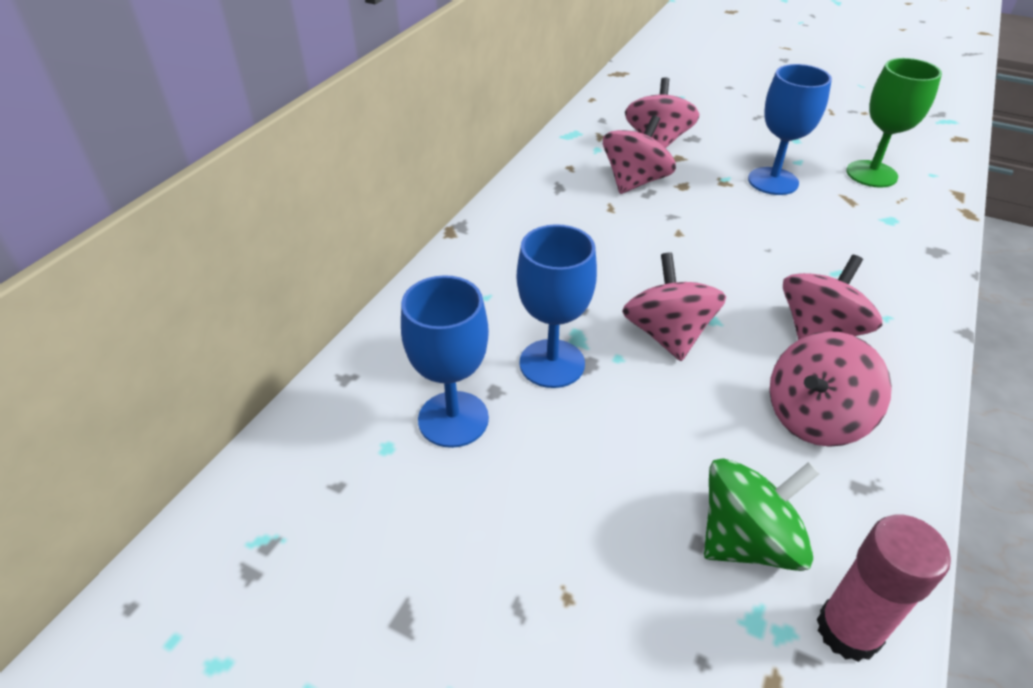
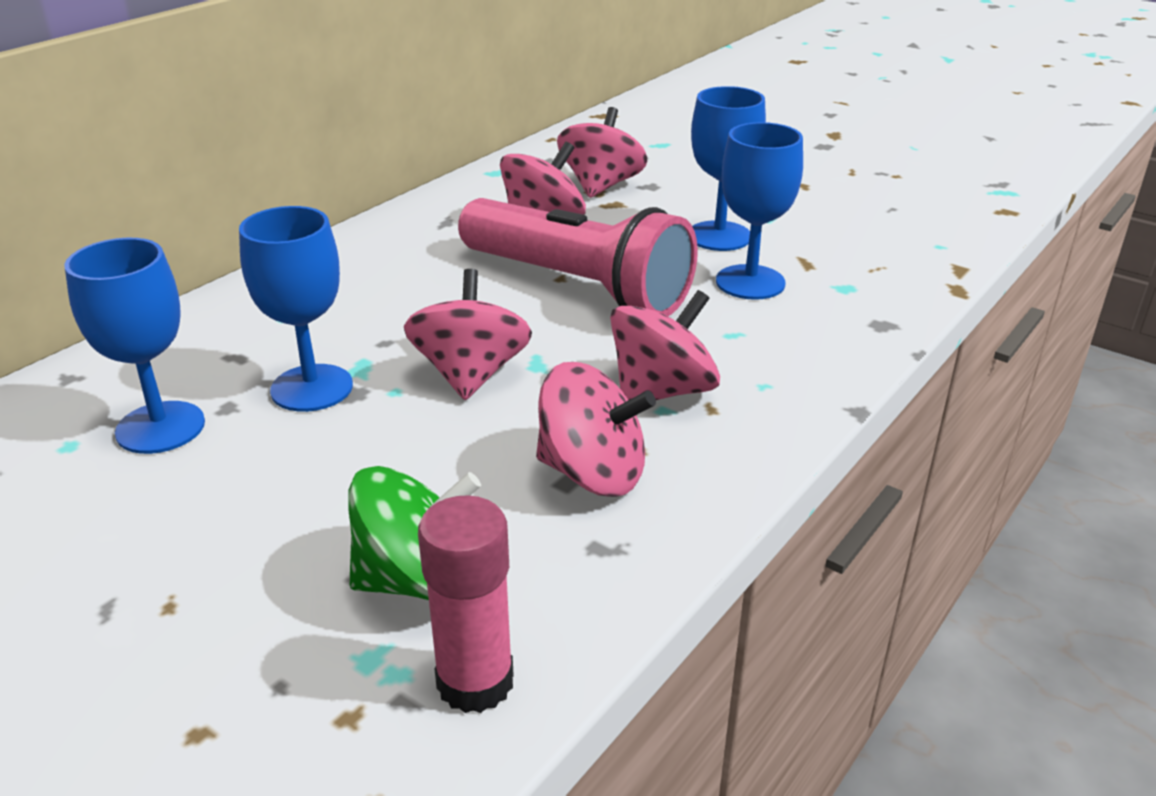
camera: 10 degrees right, 10 degrees down
(696, 239) = (577, 286): none -> pink flashlight
(814, 417) = (592, 473): pink spinning top -> pink spinning top turned 135 degrees counterclockwise
(821, 222) = (750, 282): none -> blue goblet
(871, 174) = (856, 239): green goblet -> none

